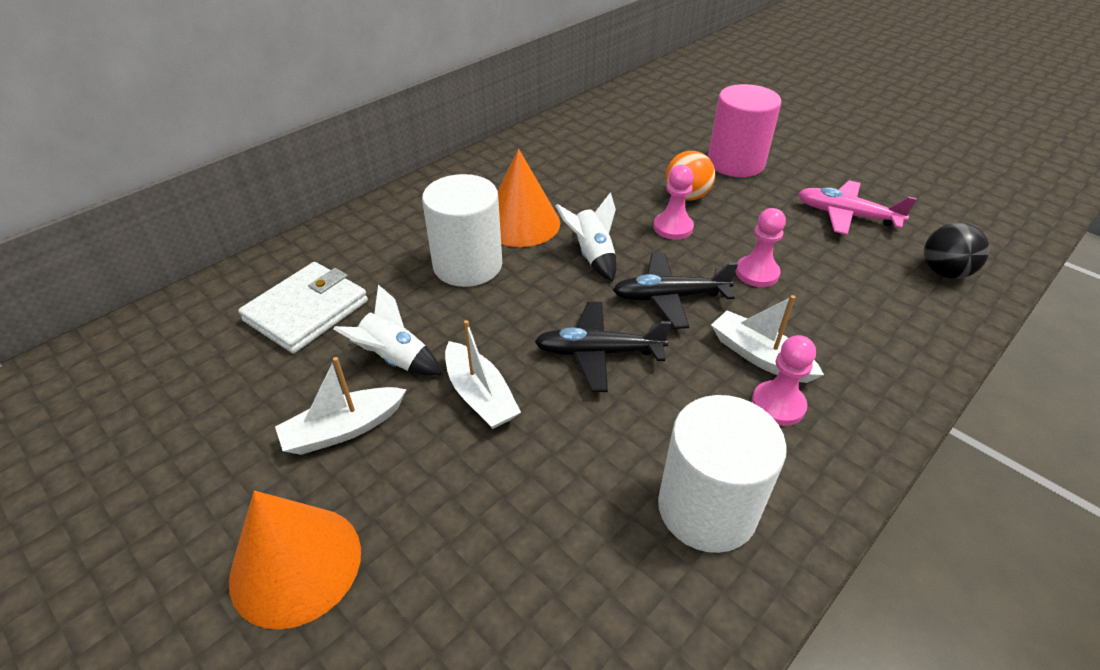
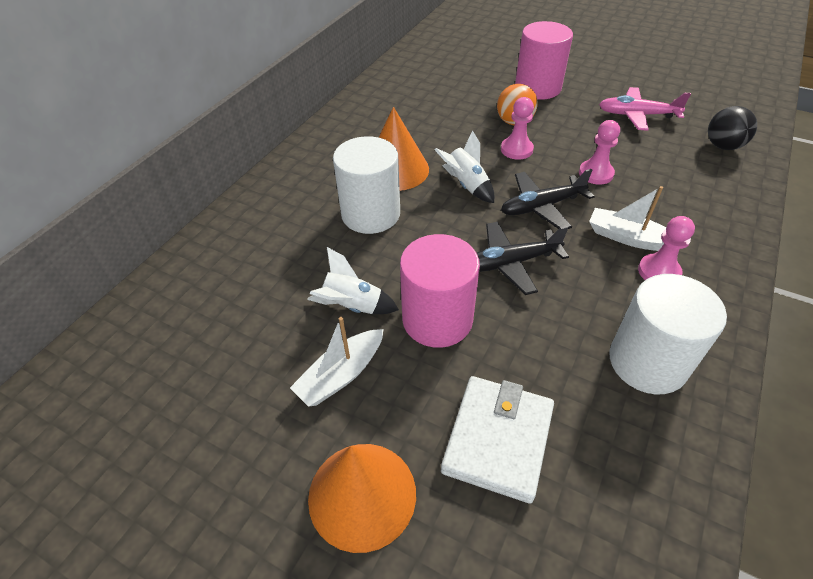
camera: 15 degrees left, 5 degrees up
(307, 311) = (254, 283): white wallet -> white wallet (498, 439)
(480, 396) = (437, 319): white boat -> pink cylinder

